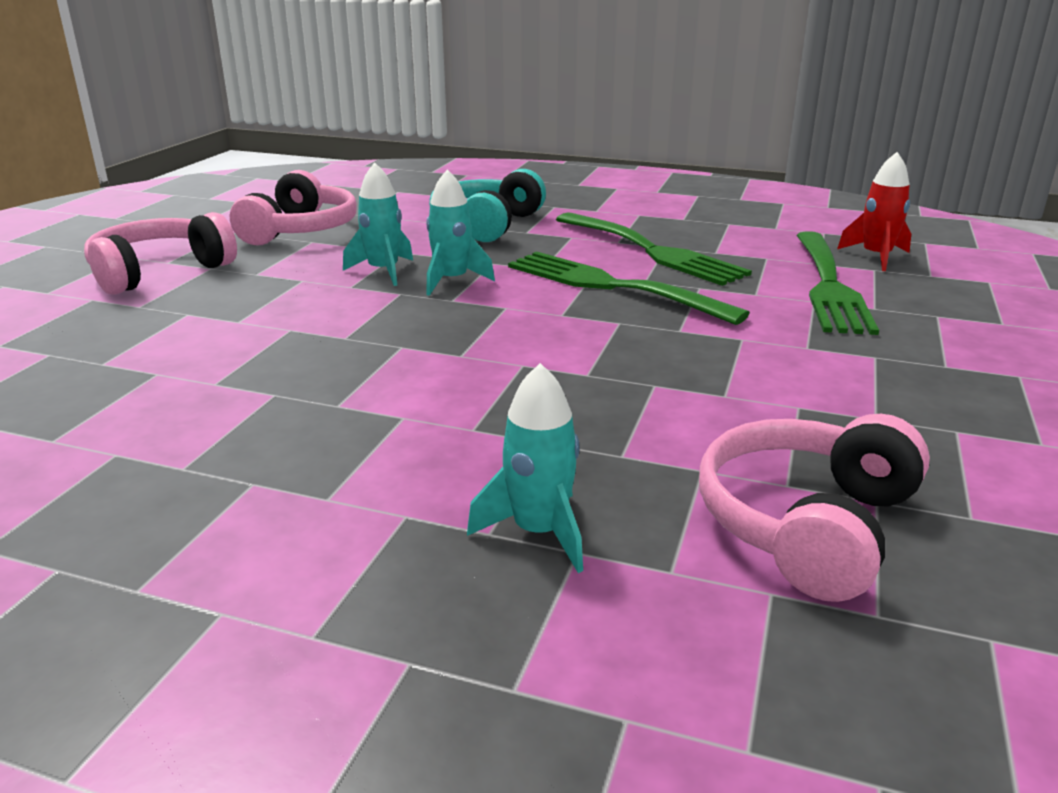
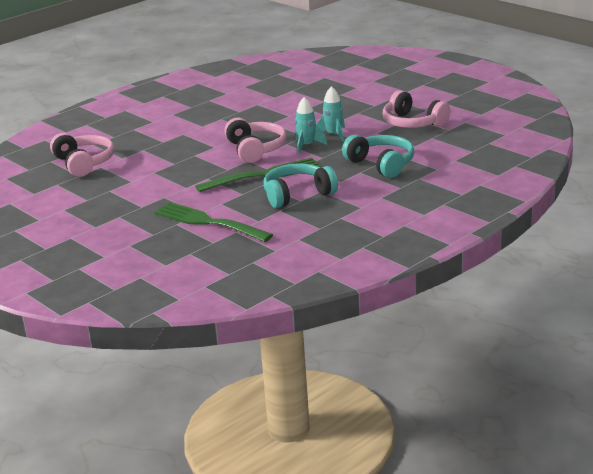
camera: 120 degrees right, 0 degrees up
(159, 272) = (377, 97): pink headphones -> pink headphones (255, 149)
(539, 532) = (126, 134): turquoise rocket -> none
(651, 251) = (297, 195): green fork -> turquoise headphones
(876, 257) = (225, 249): red rocket -> none

